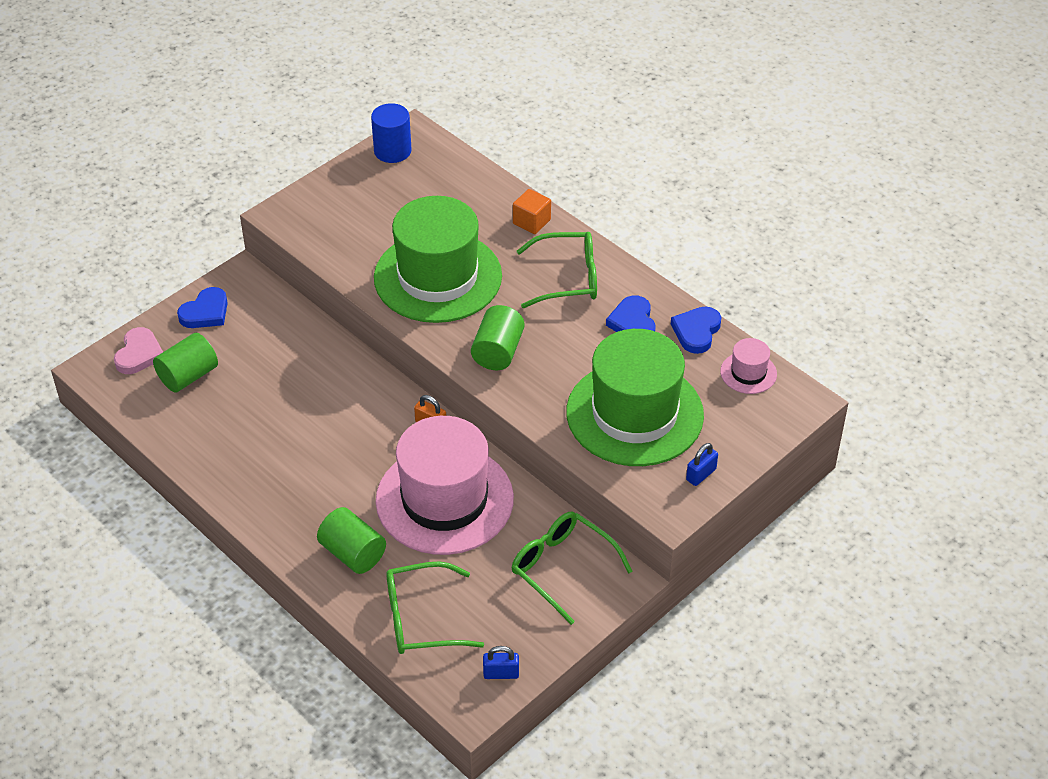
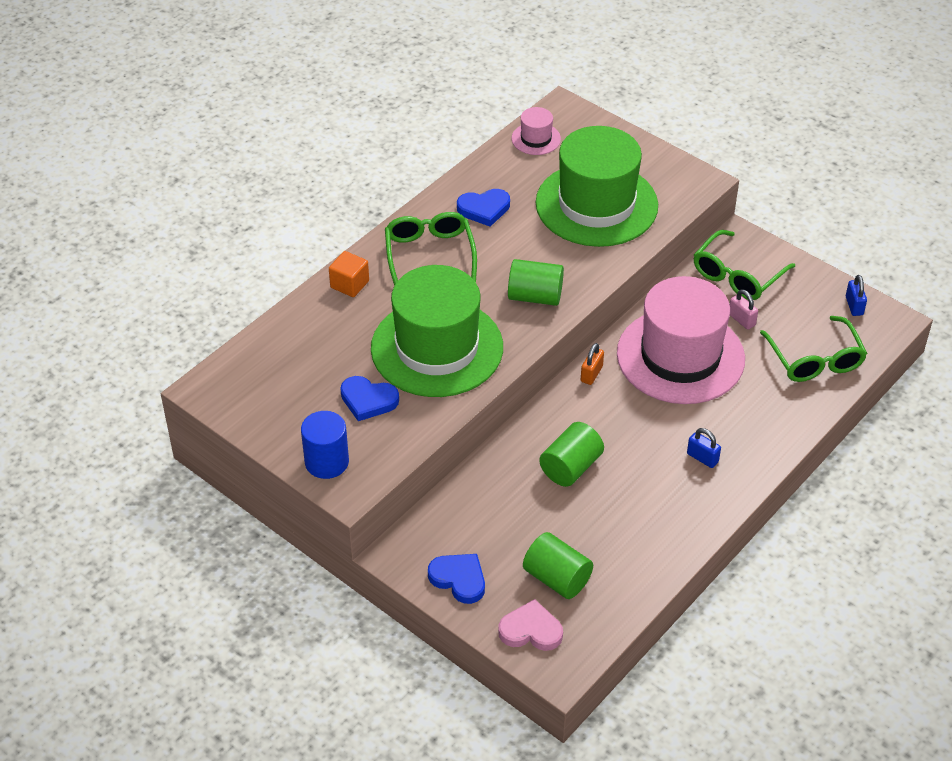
camera: 95 degrees left, 0 degrees up
(353, 553) = (757, 413): green cylinder -> green cylinder (570, 467)
(392, 151) = (237, 403): blue cylinder -> blue cylinder (327, 462)
(491, 561) = (741, 320): none -> pink padlock
(696, 331) = (490, 169): blue heart -> blue heart (368, 400)
(701, 474) = (657, 164): blue padlock -> blue padlock (702, 458)

